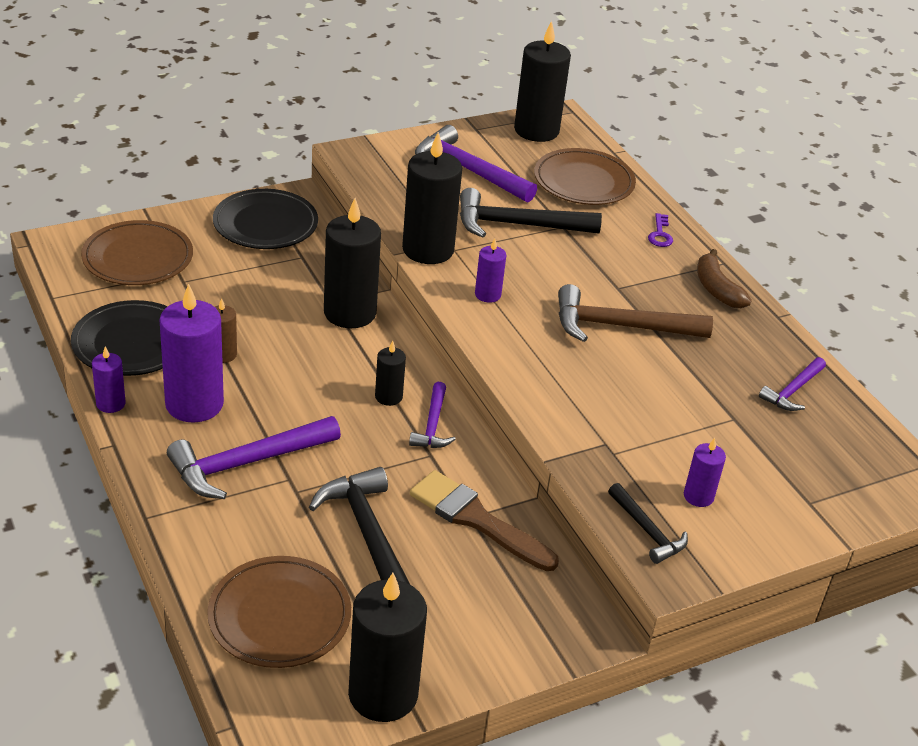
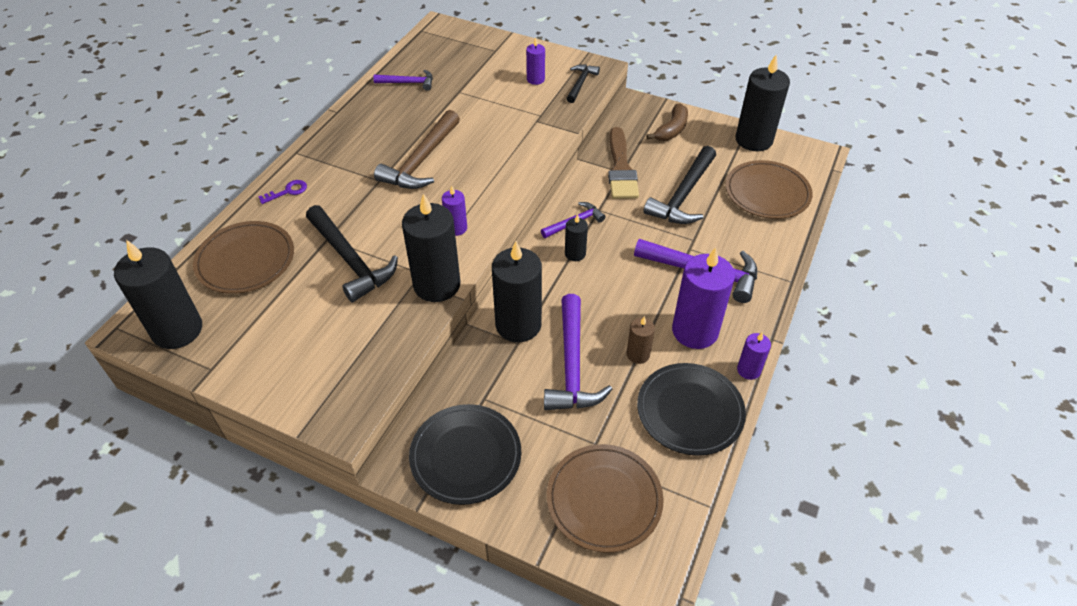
camera: 125 degrees left, 10 degrees up
(468, 170) = (294, 331): purple hammer -> purple hammer (572, 365)
(621, 326) = (422, 160): brown hammer -> brown hammer turned 60 degrees clockwise
(717, 289) = (332, 143): brown banana -> brown banana (671, 130)

